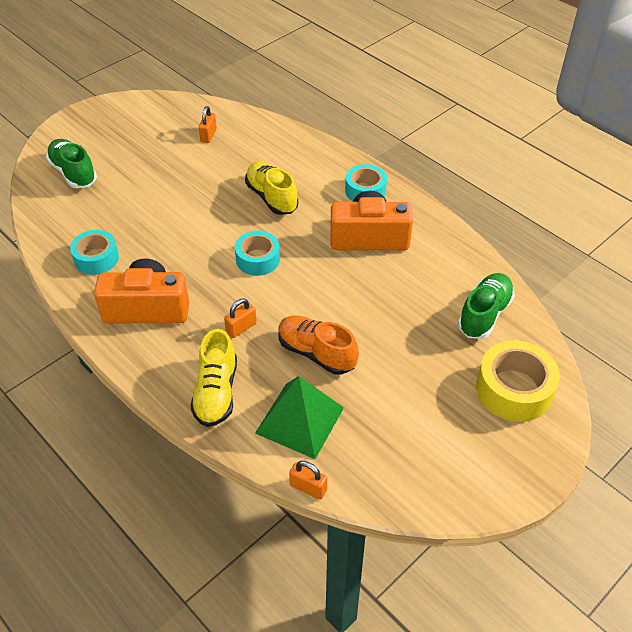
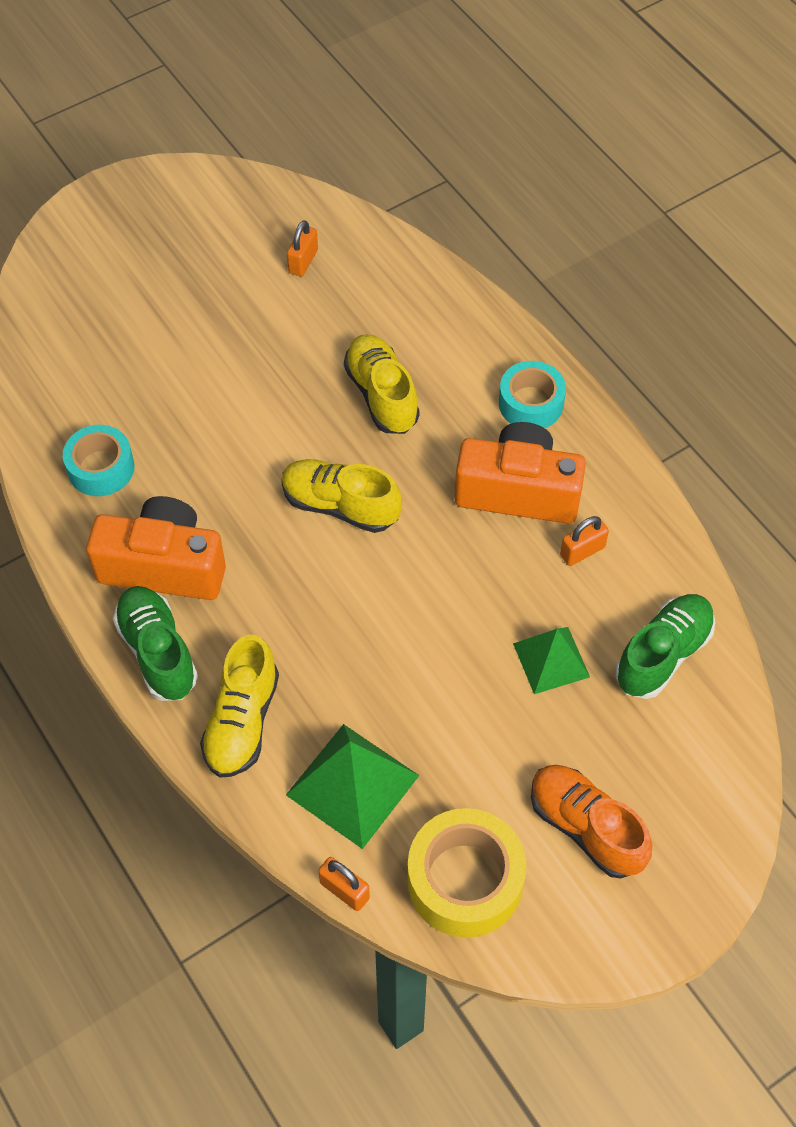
camera: 10 degrees right, 10 degrees up
(73, 173) = (85, 305): green shoe -> green shoe (158, 652)
(241, 327) = (295, 621): orange padlock -> orange padlock (582, 551)
(258, 259) = (340, 505): turquoise tape -> yellow shoe
(316, 353) = (397, 680): orange shoe -> orange shoe (586, 827)
(414, 327) = (551, 660): none -> green pyramid
(514, 389) = (674, 787): yellow tape -> yellow tape (465, 880)

